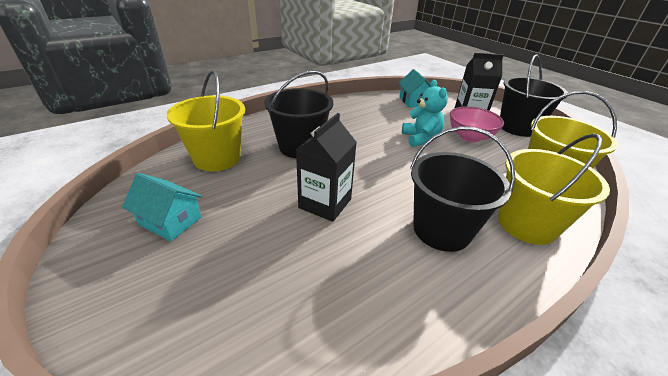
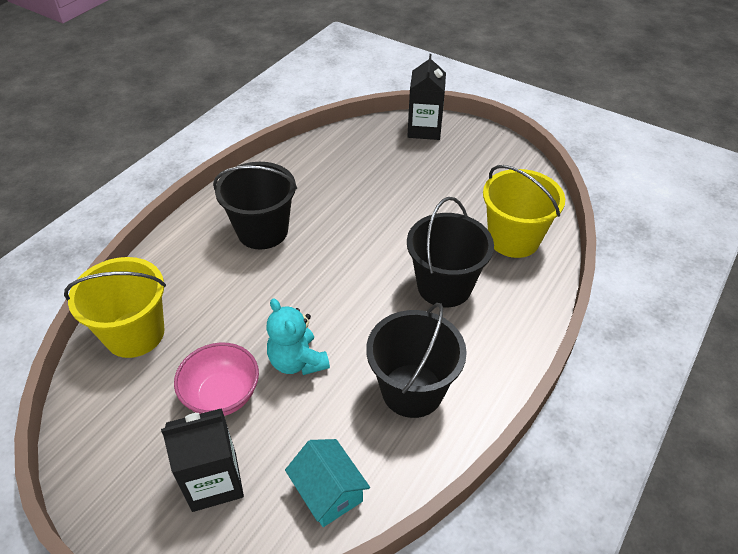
camera: 160 degrees right, 10 degrees up
(170, 220) = (477, 175): turquoise house -> none
(325, 203) = (371, 224): black carton -> black carton (424, 129)
(517, 127) = (130, 463): black bucket -> black bucket (412, 390)
(526, 224) = (183, 260): yellow bucket -> none

